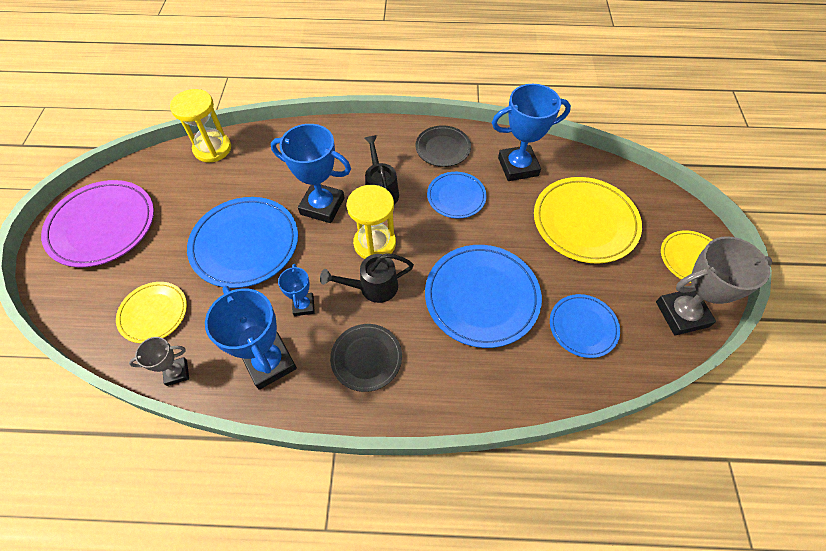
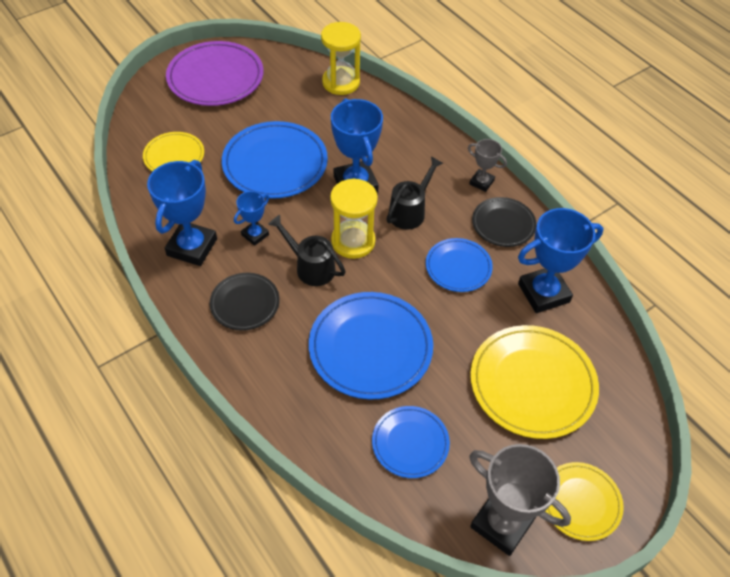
camera: 50 degrees right, 5 degrees down
(177, 372) = (142, 201): grey trophy -> grey trophy (481, 182)
(518, 167) = (543, 293): blue trophy -> blue trophy turned 60 degrees counterclockwise

